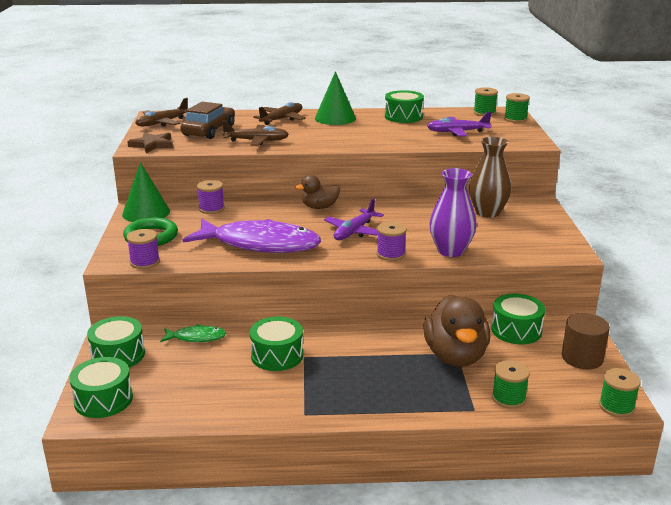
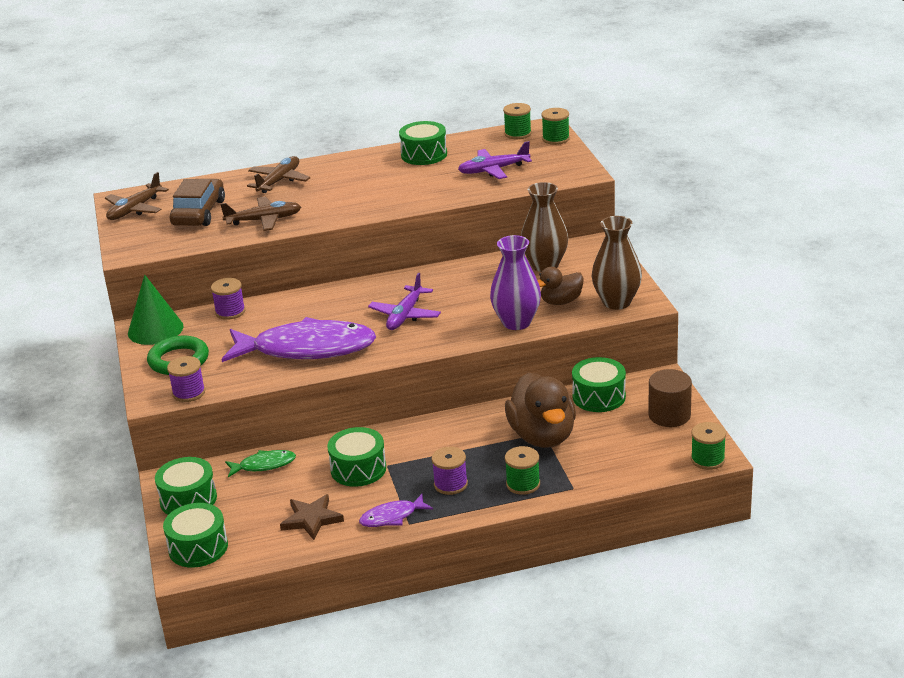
camera: 10 degrees left, 5 degrees up
(152, 145) = (142, 245): brown star -> brown star (311, 519)
(291, 405) = (392, 517): none -> purple fish
(319, 207) = (355, 289): brown duck -> brown duck (561, 301)
(335, 118) = (343, 169): green cone -> none
(391, 254) = (454, 337): purple spool -> purple spool (450, 484)
(508, 398) = (604, 470): green spool -> green spool (523, 484)
(546, 248) = (616, 302): none -> brown vase

